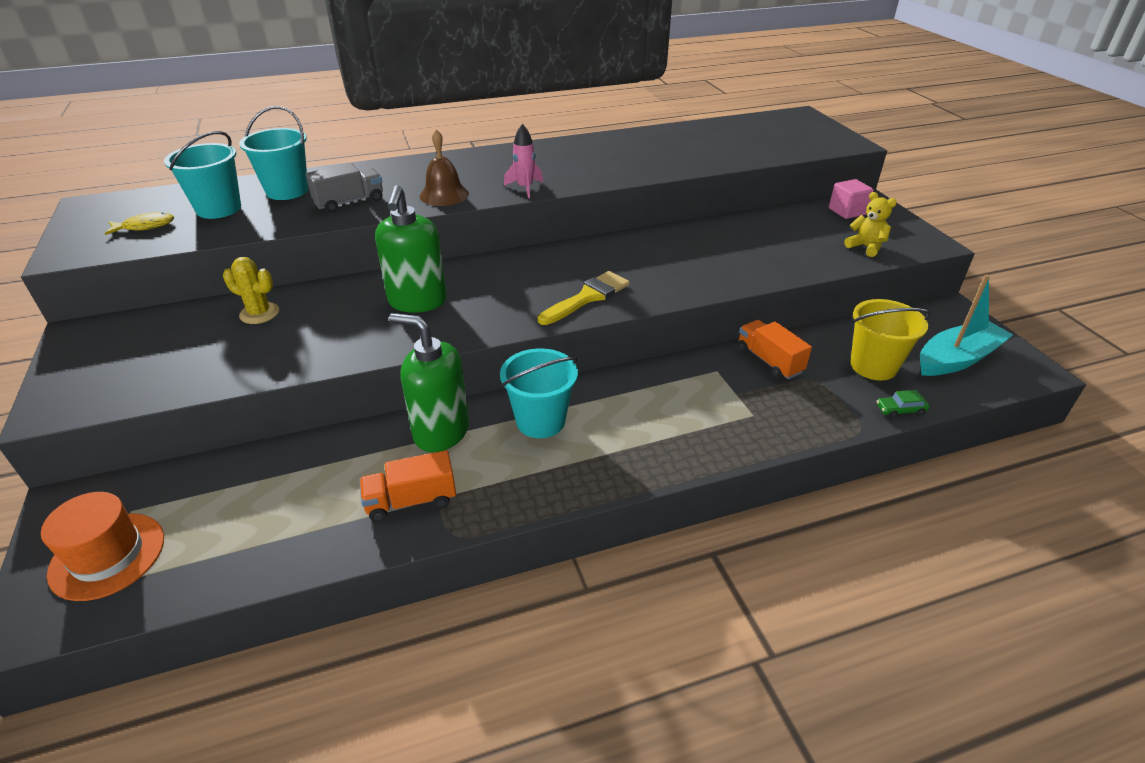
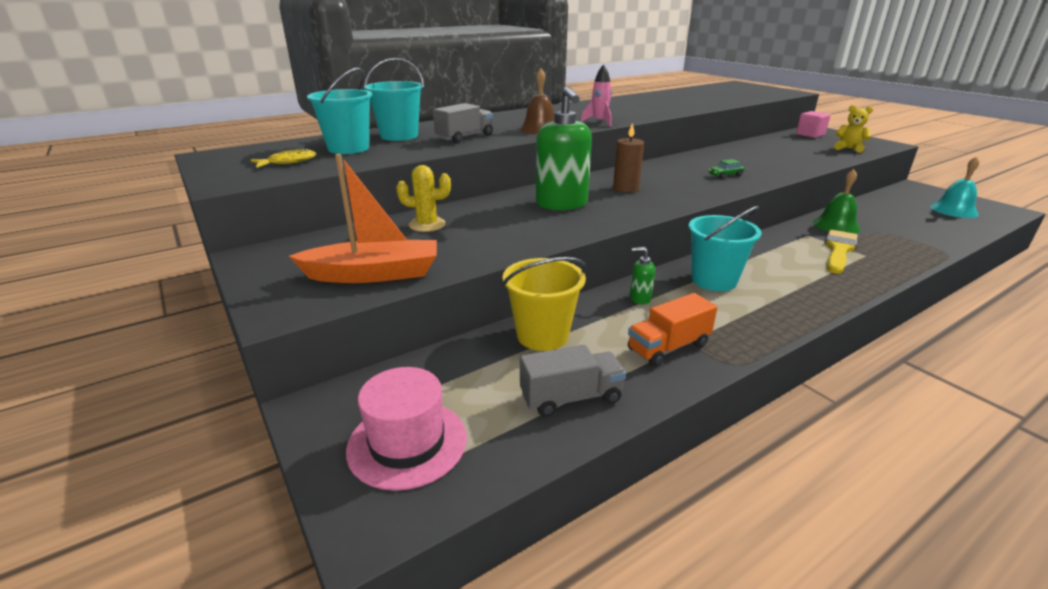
camera: 15 degrees left, 10 degrees down
(107, 555) = (407, 443): orange hat -> pink hat
(158, 376) = (374, 274): none -> orange boat
(273, 539) = (571, 397): none -> grey truck
(441, 431) = (640, 298): green soap dispenser -> green soap dispenser, size x0.44
(510, 285) = (626, 188): none -> brown candle
(587, 297) = (695, 189): yellow brush -> yellow brush (838, 250)
(769, 361) = (836, 225): orange truck -> green bell
(873, 366) = (907, 220): yellow bucket -> yellow bucket (542, 335)
(900, 410) = (957, 240): green car -> green car (725, 175)
(957, 359) = (954, 210): turquoise boat -> turquoise bell

